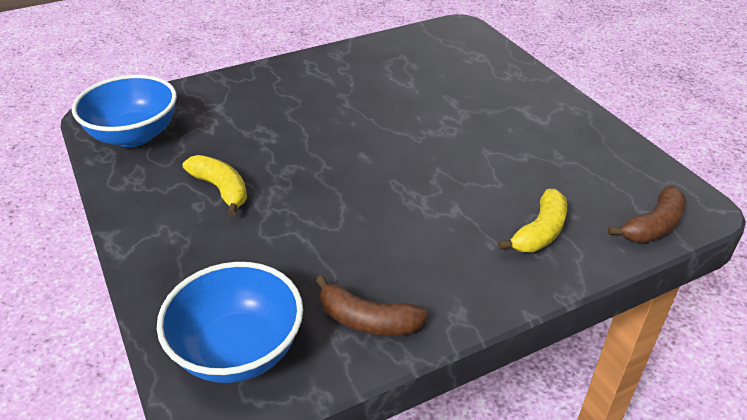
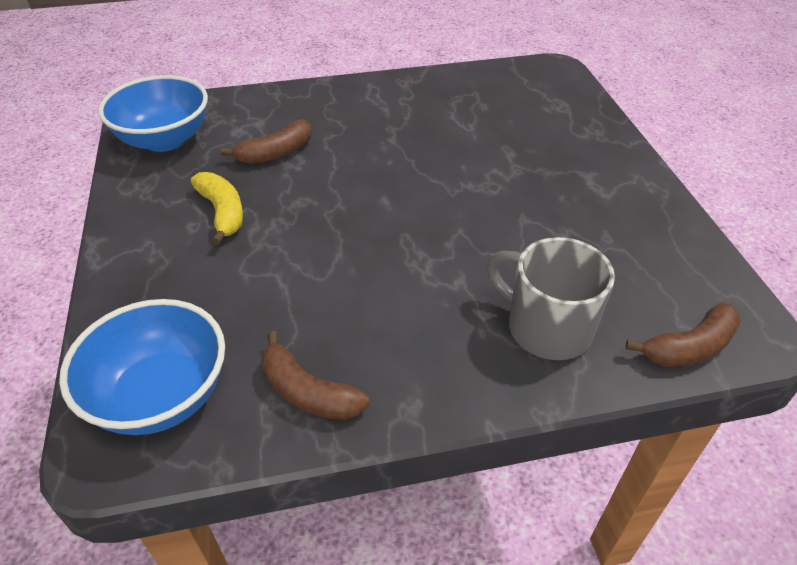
camera: 15 degrees right, 5 degrees up
(247, 131) = (276, 153): none -> brown banana
(540, 232) = (546, 327): yellow banana -> grey mug

